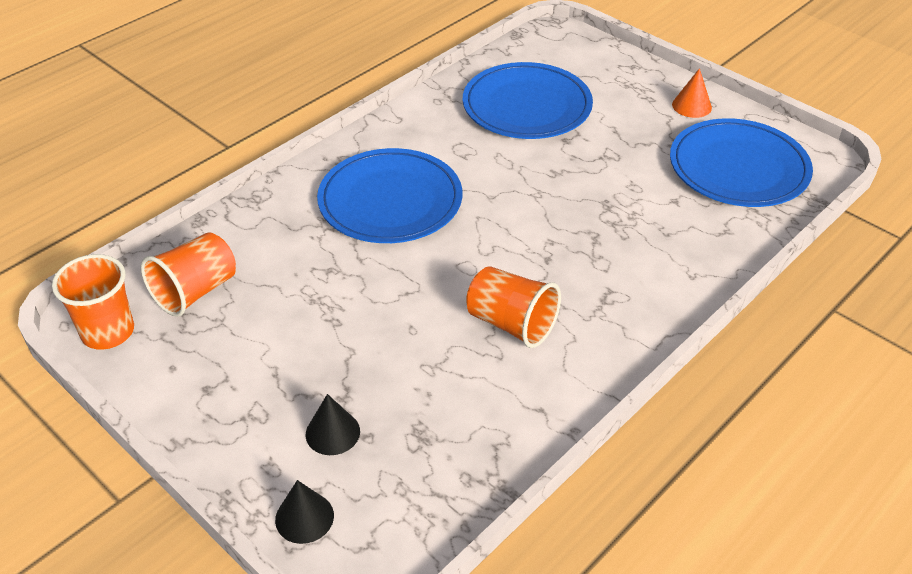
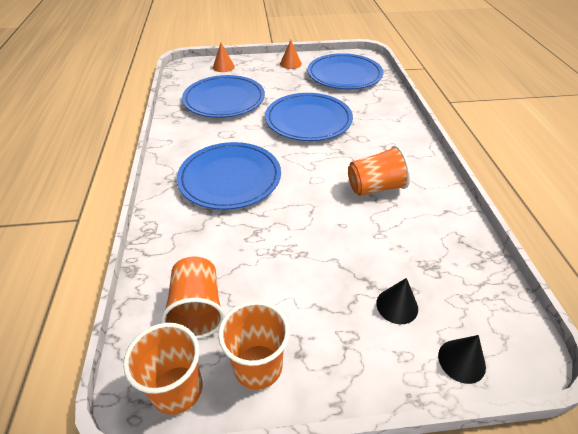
camera: 50 degrees left, 0 degrees up
(170, 368) = (258, 366): none -> orange cup
(578, 196) = (308, 120): none -> blue plate
(597, 60) = (223, 67): none -> orange cone

